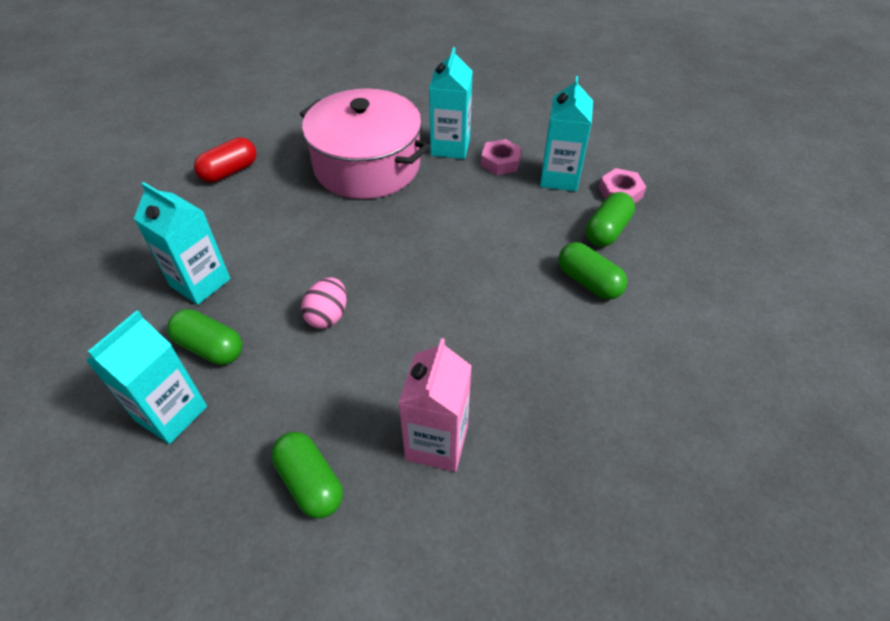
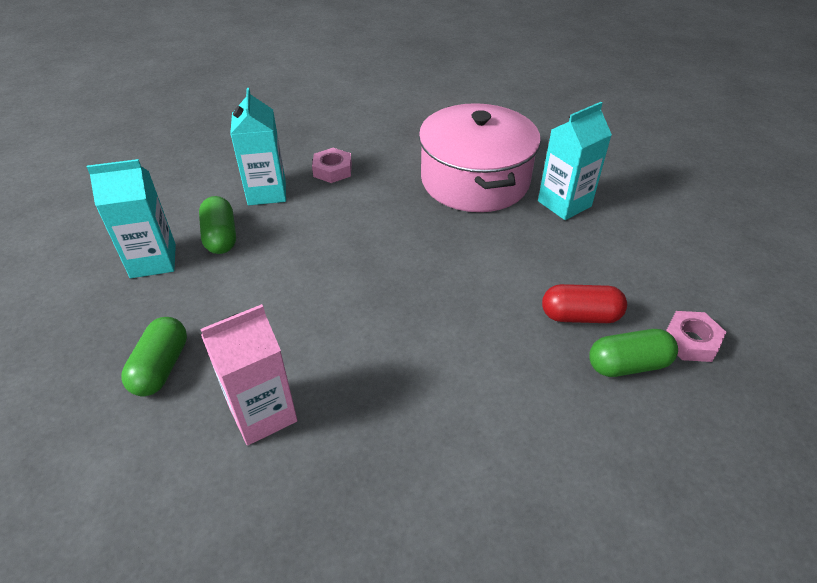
camera: 45 degrees right, 5 degrees down
(229, 171) = (374, 131): red capsule -> red capsule (580, 316)
(328, 316) = (310, 268): pink egg -> none
(500, 162) = (596, 241): pink nut -> pink nut (332, 170)
(559, 178) = (638, 288): turquoise carton -> none
(588, 282) = (547, 394): green capsule -> none

